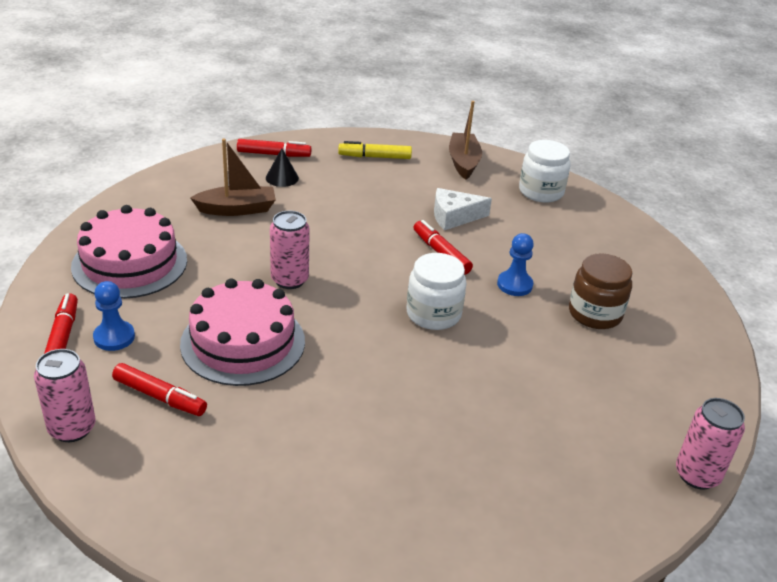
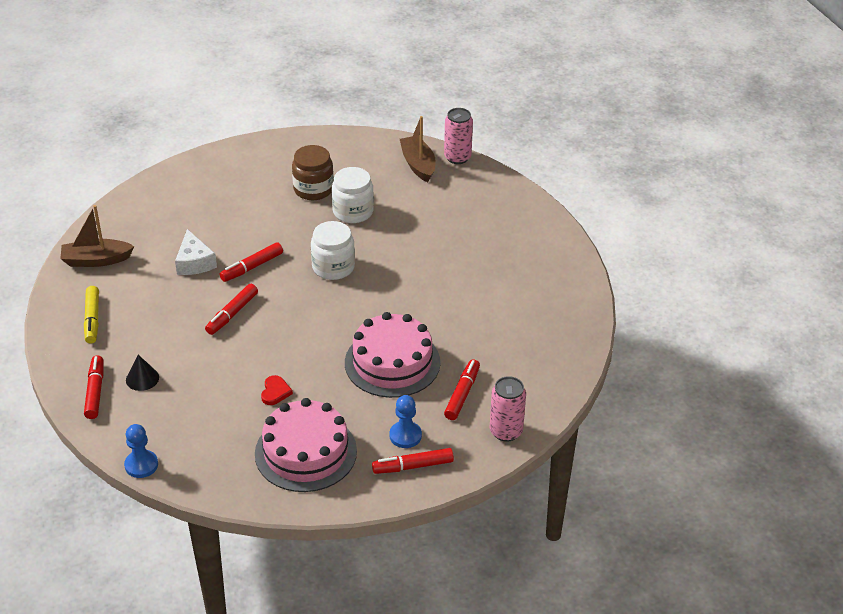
camera: 95 degrees left, 5 degrees up
(229, 252) = (275, 392): none -> red heart
(237, 209) = (205, 400): brown boat -> brown boat (418, 165)
(289, 280) = (308, 349): pink can -> none
(363, 234) = (232, 314): none -> red marker
(514, 285) = (287, 227): blue pawn -> blue pawn (141, 465)
(541, 191) = (144, 213): white jar -> white jar (353, 212)

